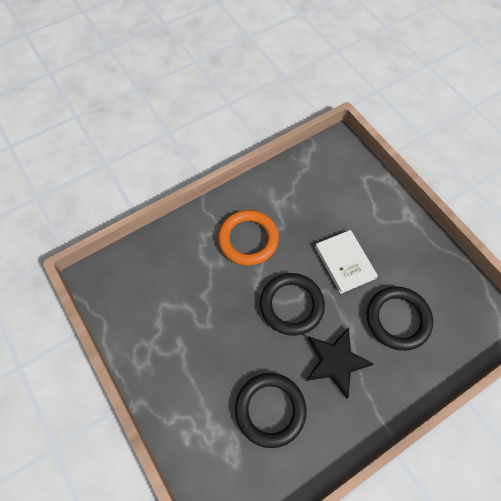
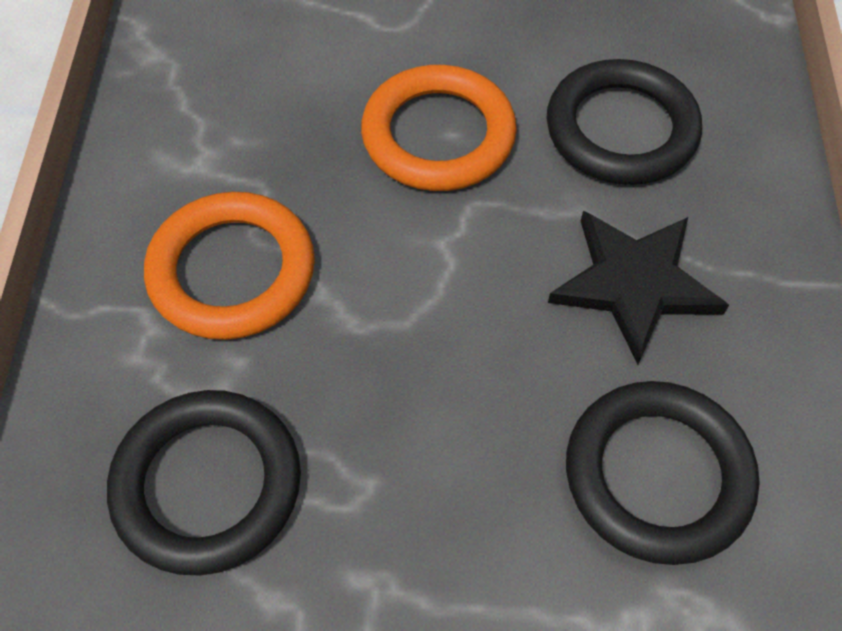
camera: 55 degrees left, 5 degrees down
(291, 305) = (454, 285): black ring -> black ring (207, 485)
(345, 262) = (438, 135): white book -> orange ring

